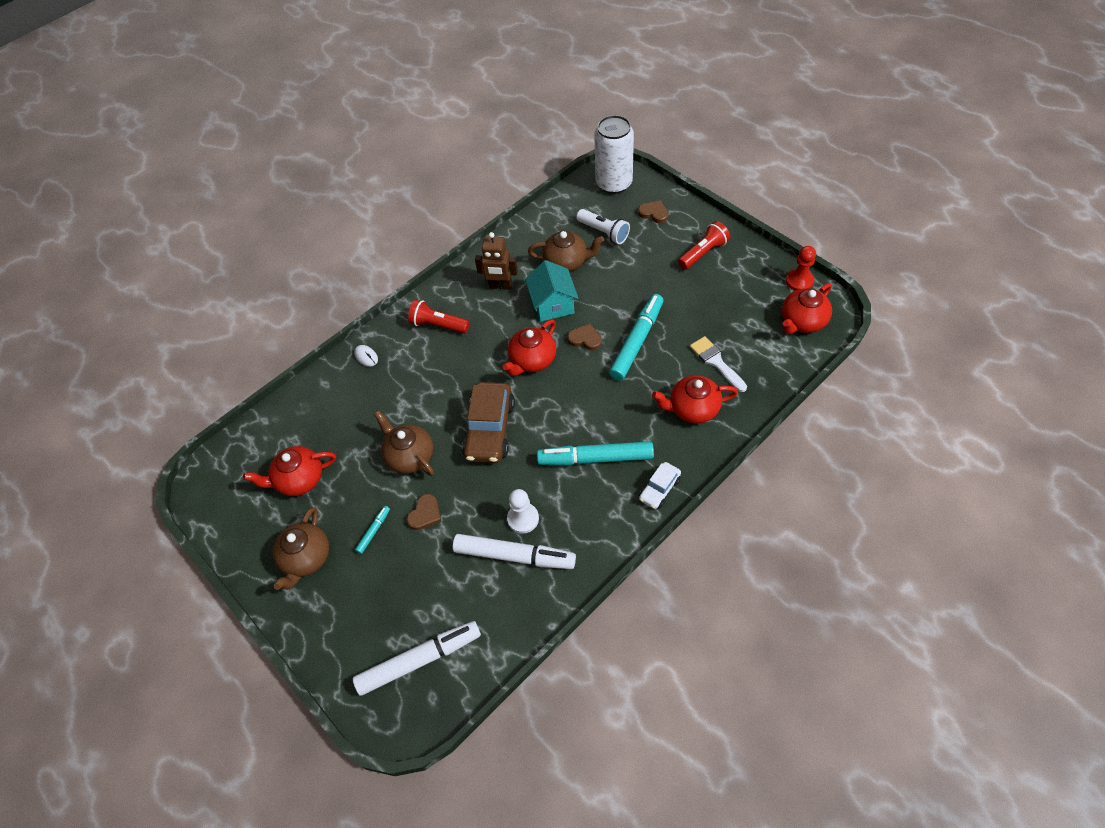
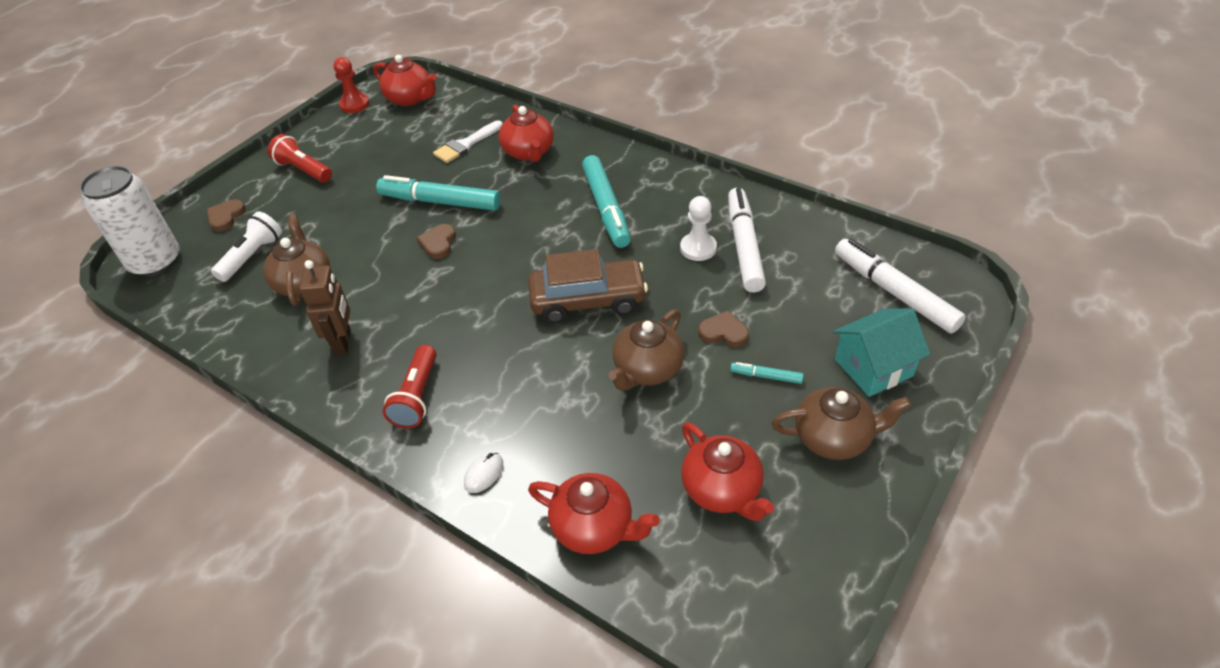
camera: 105 degrees left, 10 degrees down
(532, 360) = (475, 283): red teapot -> red teapot (594, 527)
(553, 304) = (380, 282): turquoise house -> turquoise house (873, 367)
(659, 489) = (630, 161): white car -> none

